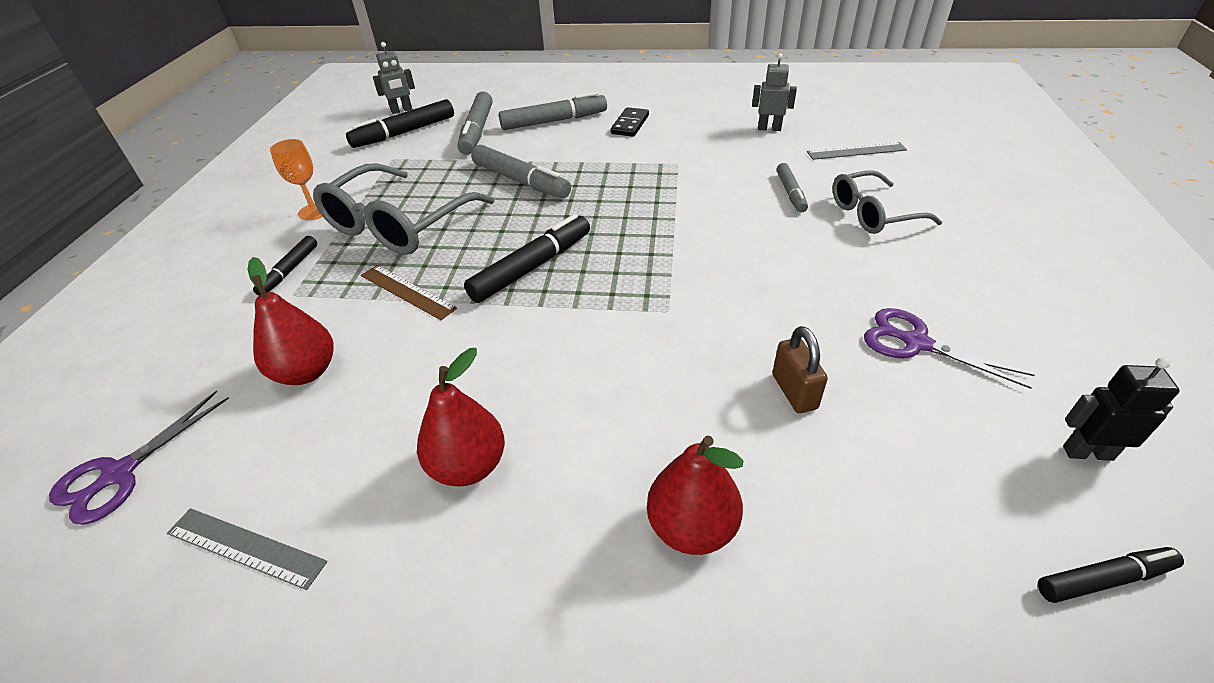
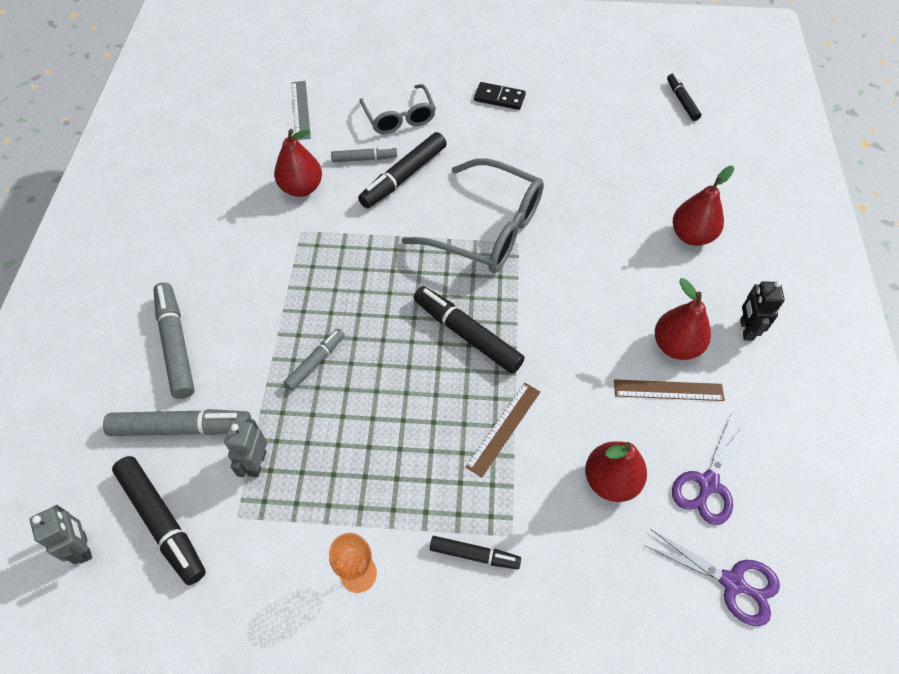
camera: 95 degrees left, 15 degrees up
(245, 548) = (762, 459): grey ruler -> none
(398, 225) = (393, 467): grey glasses -> grey glasses (487, 229)
(399, 445) = (668, 390): none -> brown ruler
(520, 181) = (315, 362): grey marker -> grey marker, size x0.59
(630, 124) = (205, 270): black domino -> black domino (499, 98)
(736, 160) = (301, 188): none -> red pear
(768, 220) = (404, 176): none -> black marker
(769, 128) = (244, 159): grey robot -> grey robot (256, 463)
(794, 392) = (589, 184): brown padlock -> none
(916, 343) = (541, 125): purple scissors -> purple scissors (708, 483)
(1087, 452) = (613, 84): black robot -> black robot (746, 329)

